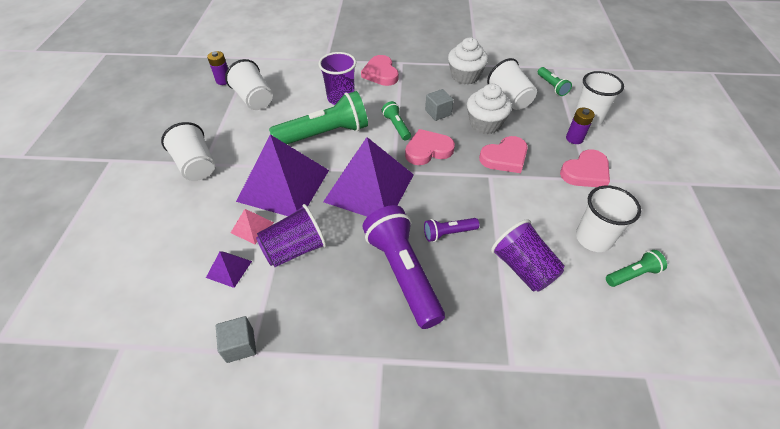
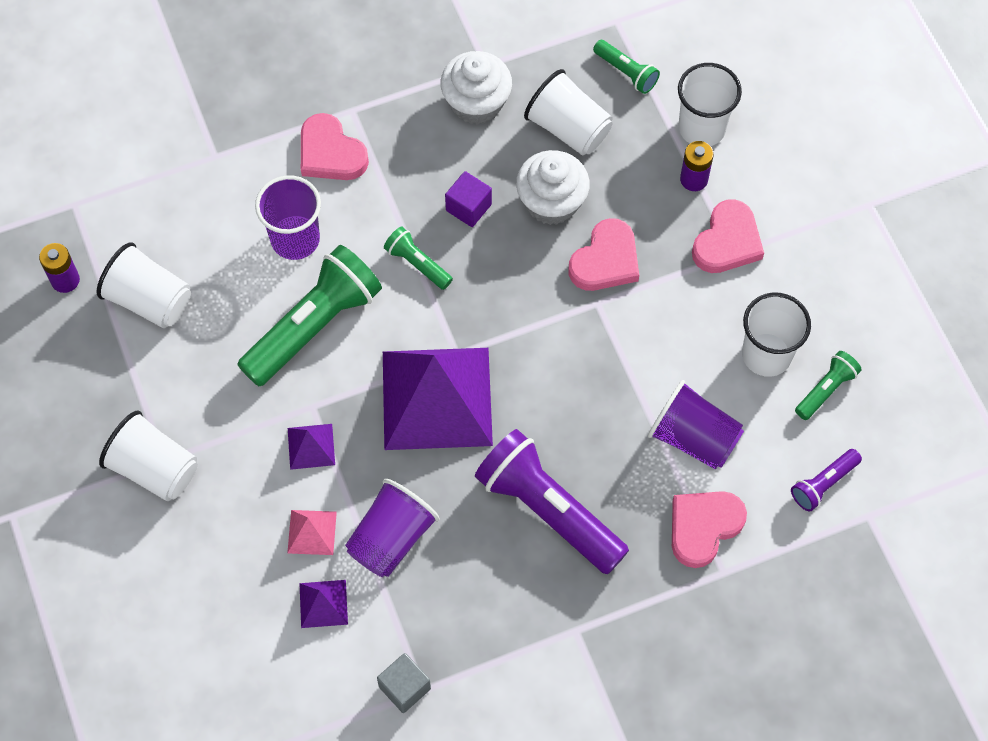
camera: 25 degrees left, 15 degrees up
(284, 185) = (311, 446): purple pyramid -> purple pyramid, size x0.41
(428, 150) = (488, 292): pink heart -> pink heart (703, 527)
(438, 112) = (468, 207): grey cube -> purple cube
(448, 233) = (579, 426): purple flashlight -> purple flashlight (823, 484)

